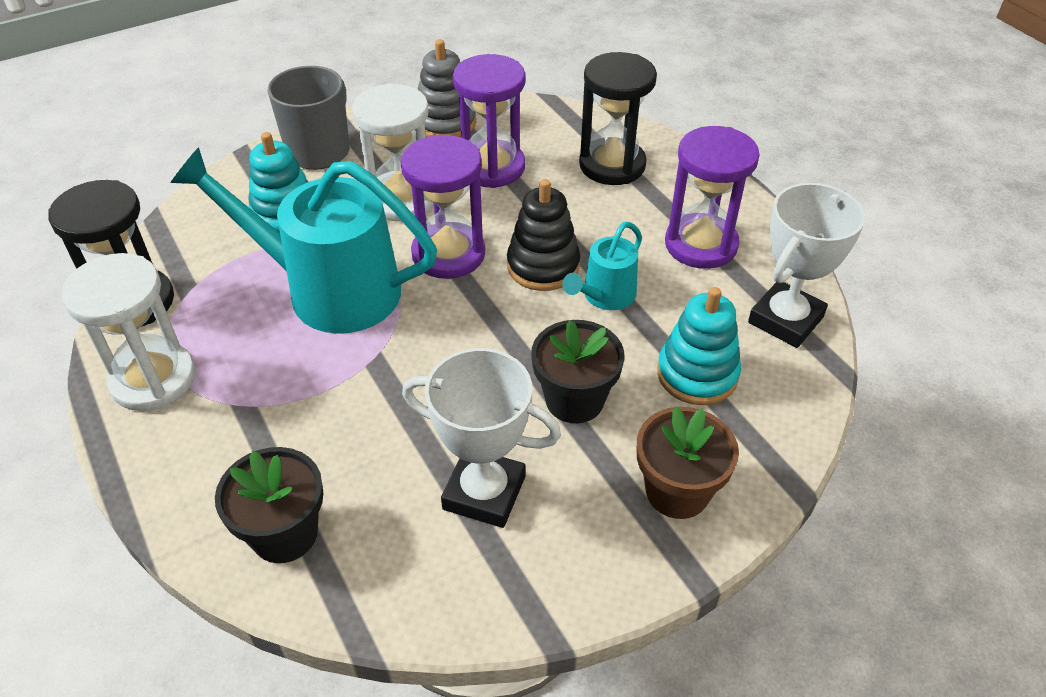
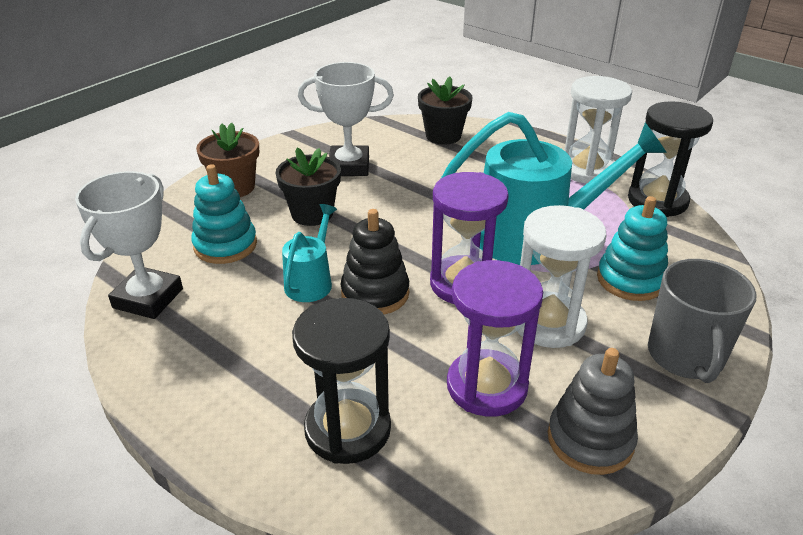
camera: 160 degrees right, 10 degrees down
(701, 244) = (227, 350): purple hourglass -> none

